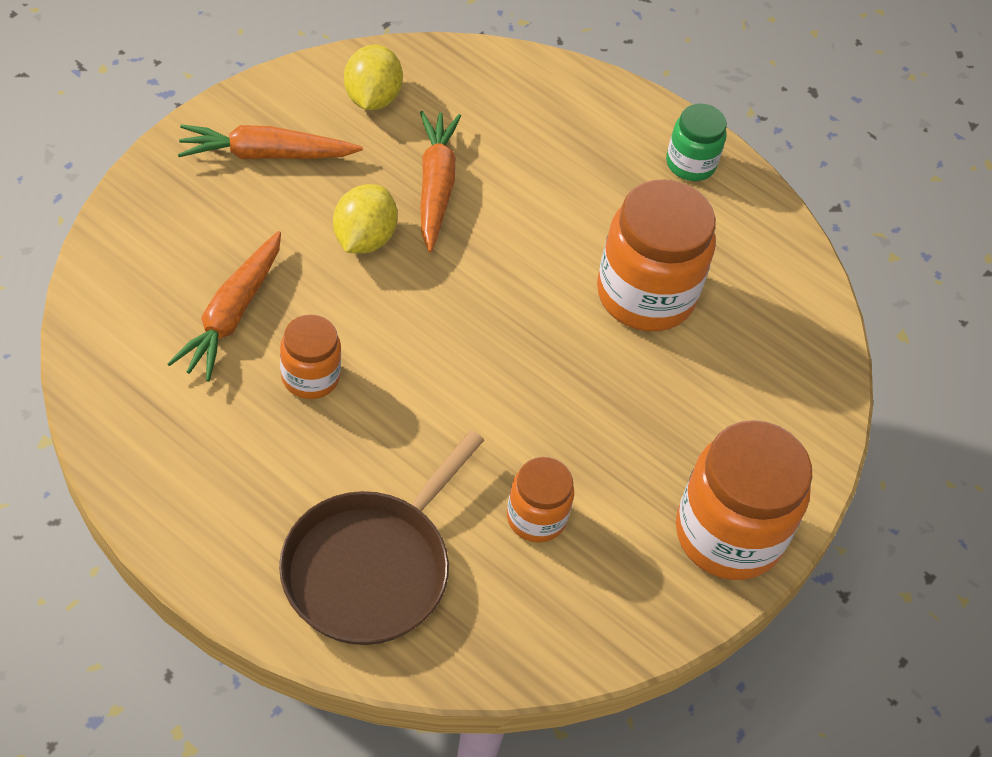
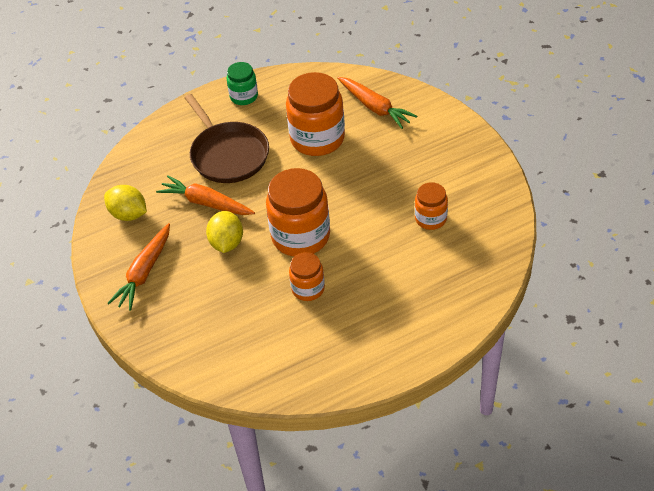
camera: 55 degrees left, 5 degrees down
(232, 313) = (250, 314): orange carrot -> orange carrot (374, 107)
(364, 239) = (227, 243): yellow lemon -> yellow lemon turned 45 degrees clockwise
(371, 567) = (434, 292): brown pan -> brown pan (228, 154)
(728, 534) = (466, 150): orange jar -> orange jar (300, 236)

